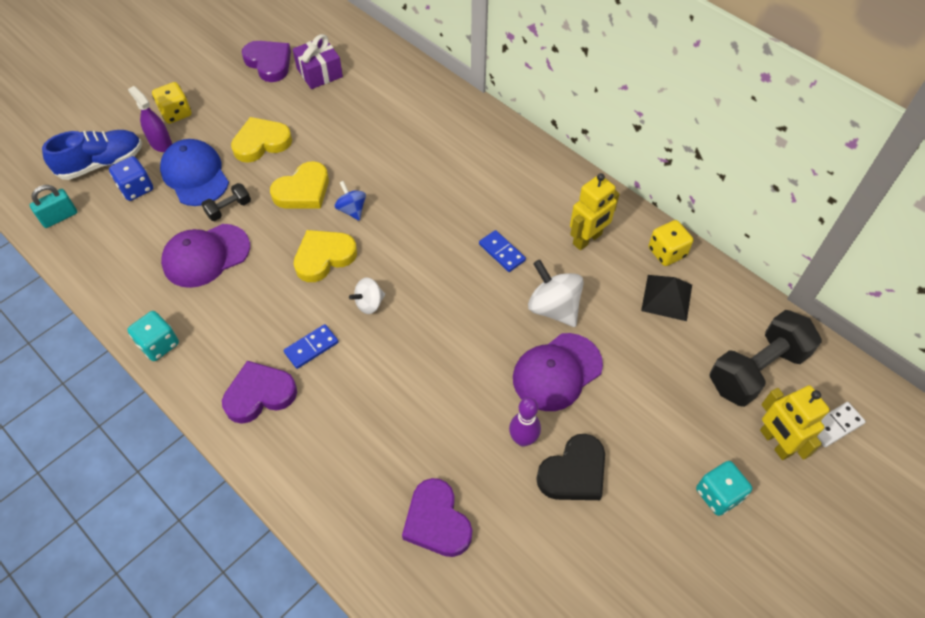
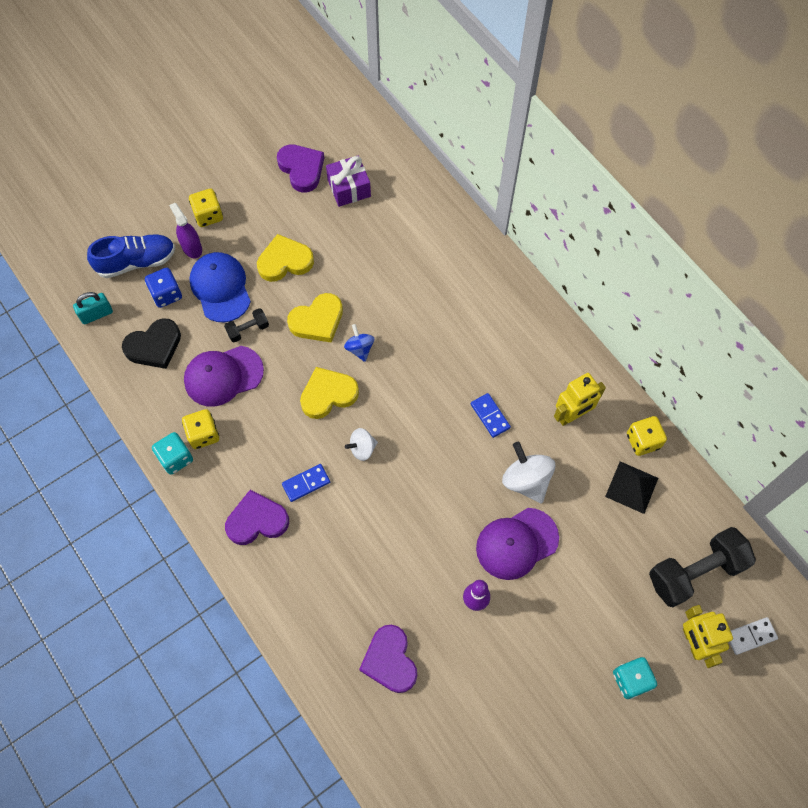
camera: 10 degrees right, 10 degrees up
(189, 316) = (203, 434): none -> yellow dice
(573, 472) = (512, 638): black heart -> black heart (154, 346)

